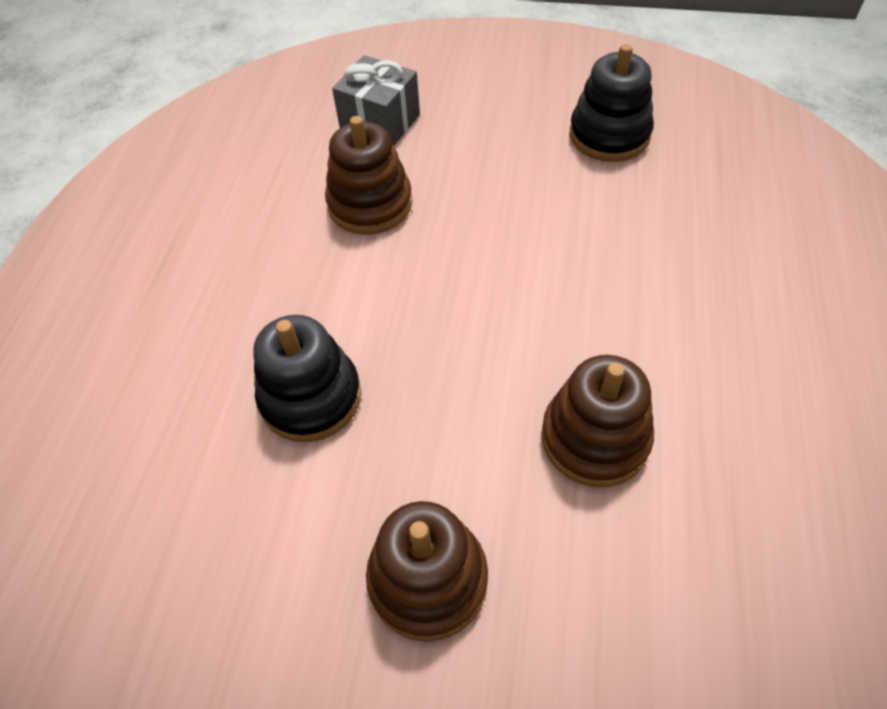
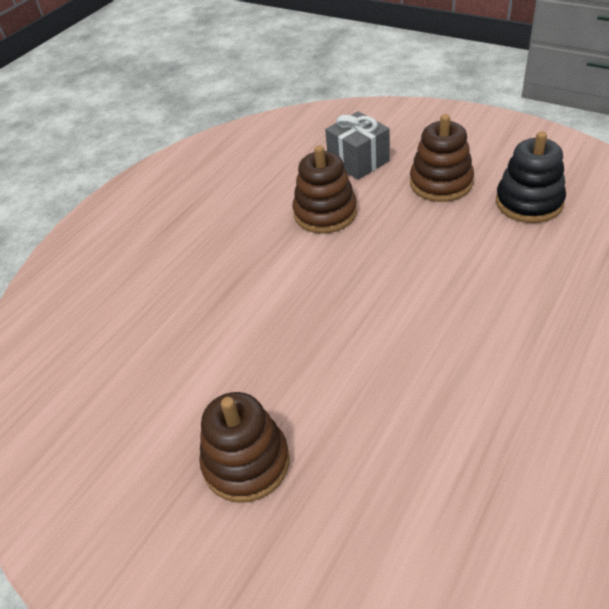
camera: 25 degrees right, 10 degrees down
(311, 397) = (226, 326): black stacking toy -> none
(595, 438) = (409, 409): brown stacking toy -> brown stacking toy (441, 183)

